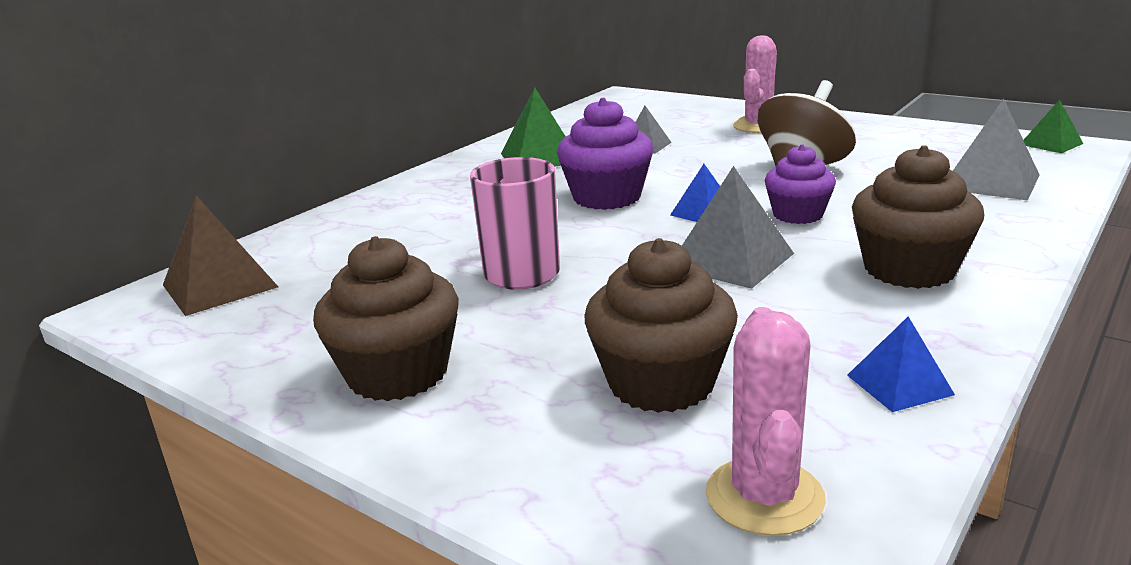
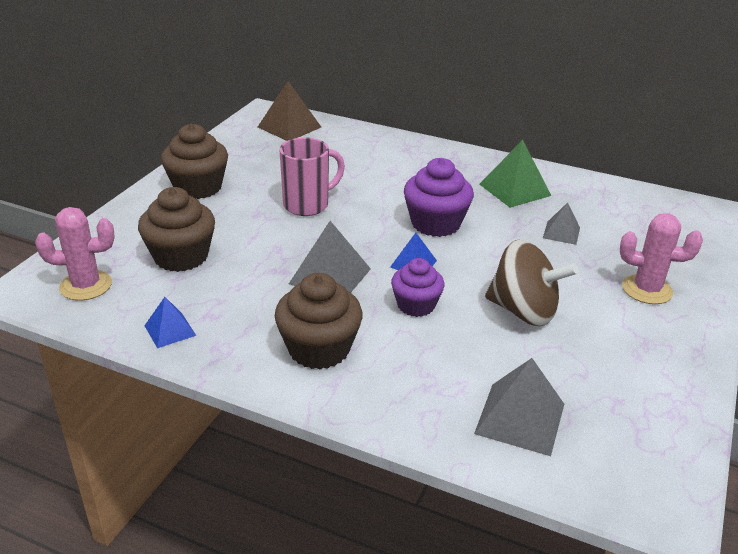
camera: 75 degrees right, 10 degrees up
(1051, 144) = (666, 487): green pyramid -> none

